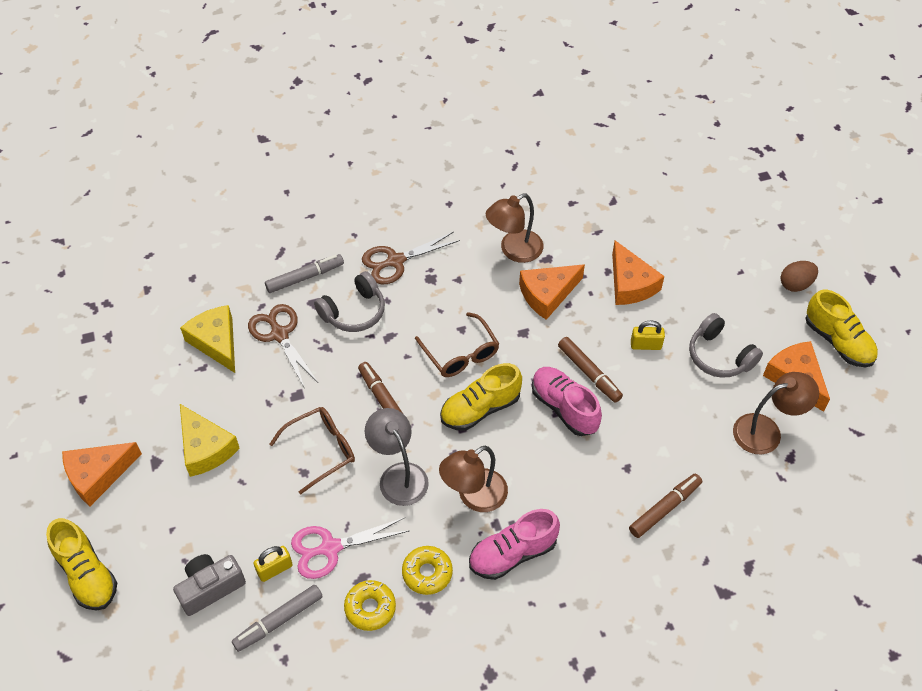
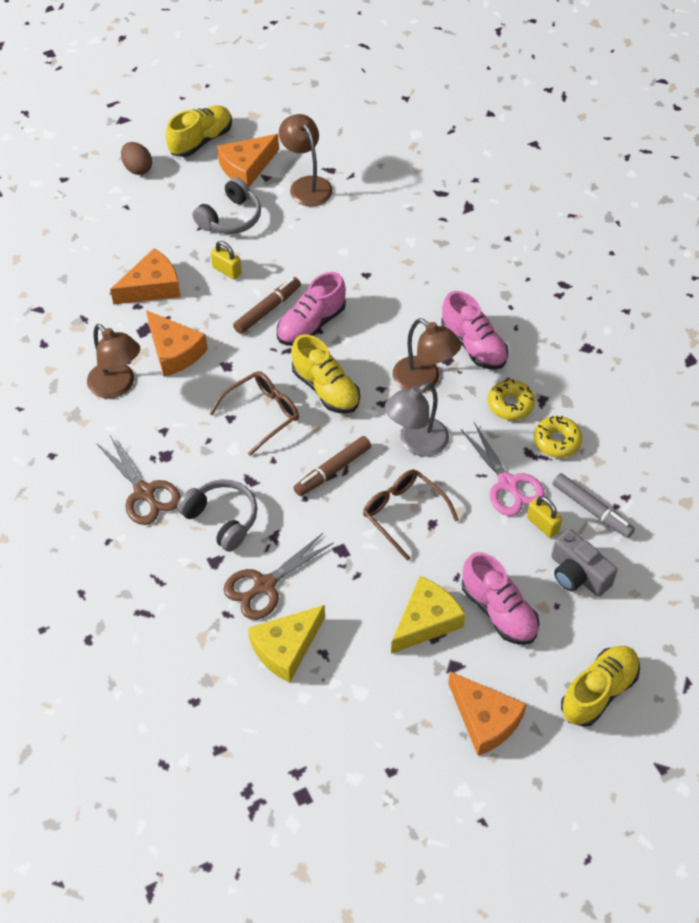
camera: 100 degrees left, 0 degrees up
(195, 509) = (498, 611): none -> pink shoe
(305, 277) = (179, 578): grey marker -> none
(645, 345) = (227, 270): yellow padlock -> yellow padlock turned 45 degrees counterclockwise
(665, 508) = (401, 247): brown marker -> none

